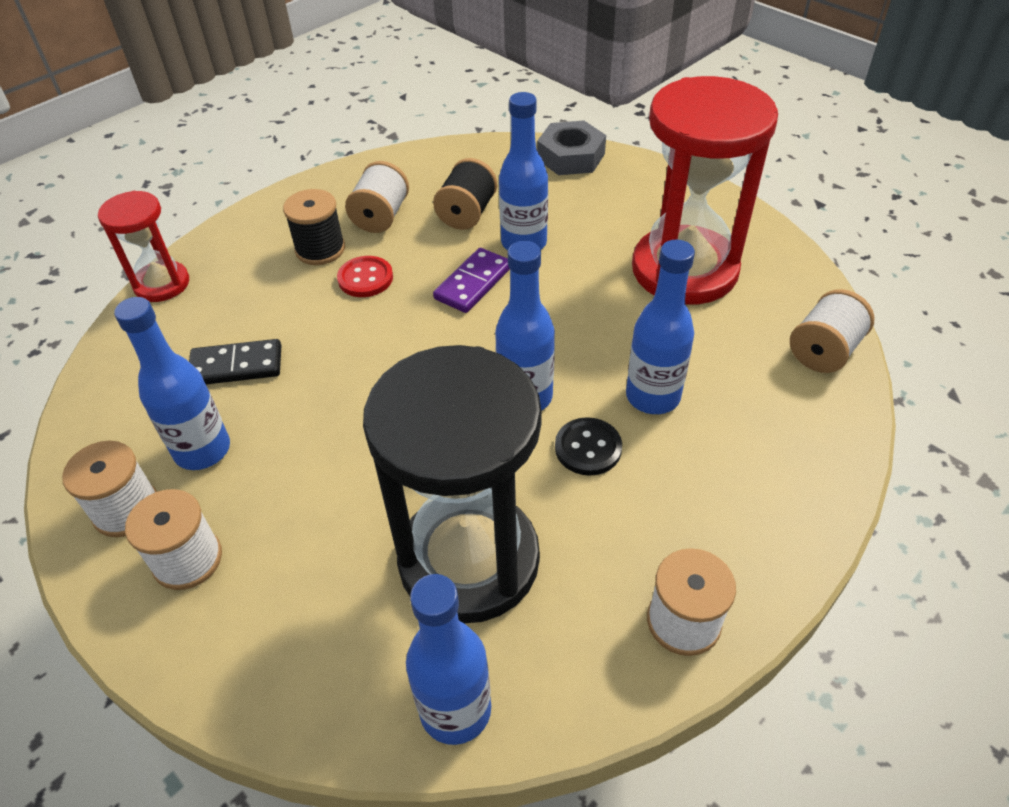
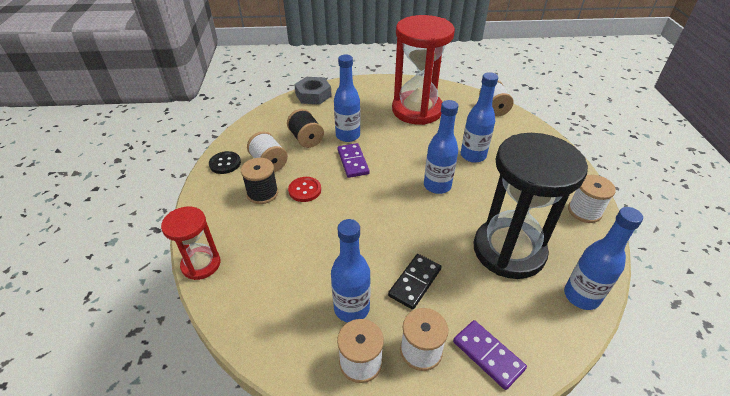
camera: 50 degrees left, 5 degrees down
(235, 640) = (488, 355): none -> purple domino
(236, 366) = (306, 265): black domino -> black domino (415, 282)
(588, 448) = (482, 186): black button -> black button (225, 163)

